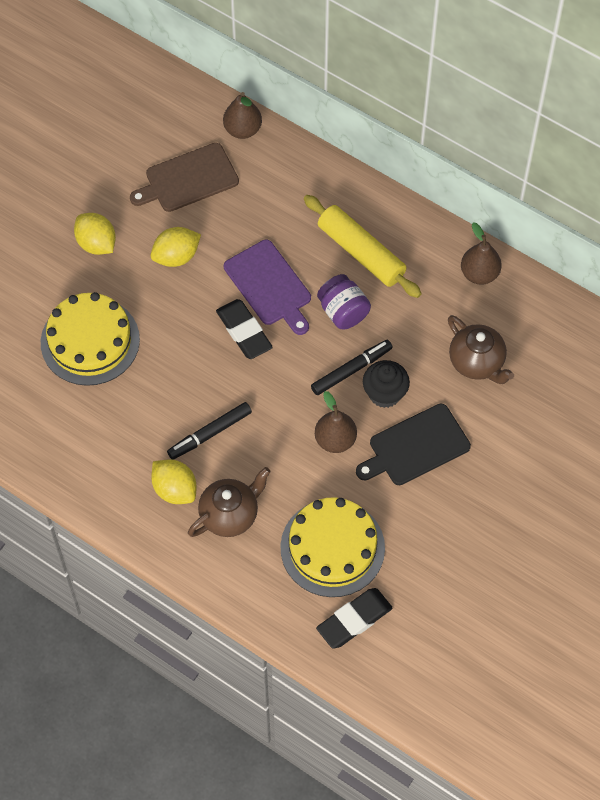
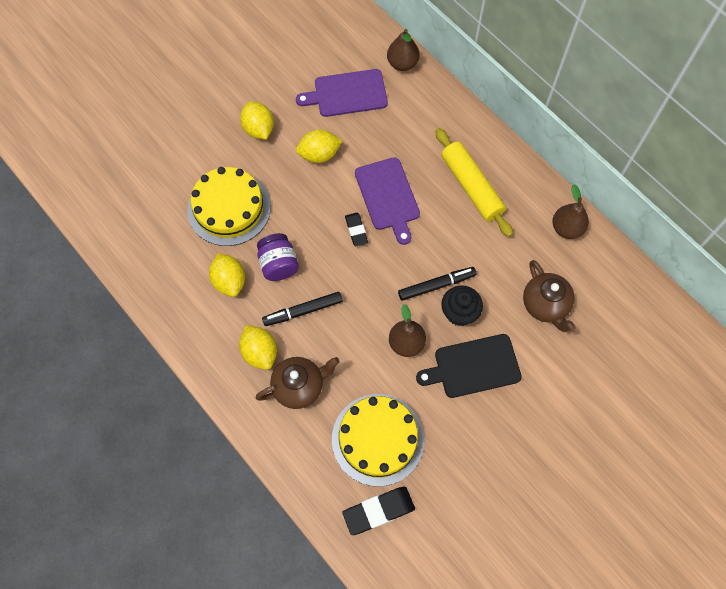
camera: 15 degrees right, 5 degrees up
(116, 421) = (229, 281): none -> yellow lemon
(188, 179) = (347, 94): brown cutting board -> purple cutting board
(244, 331) = (356, 230): black eraser -> black eraser, size x0.63
(343, 312) = (443, 233): purple jar -> purple jar (278, 264)

